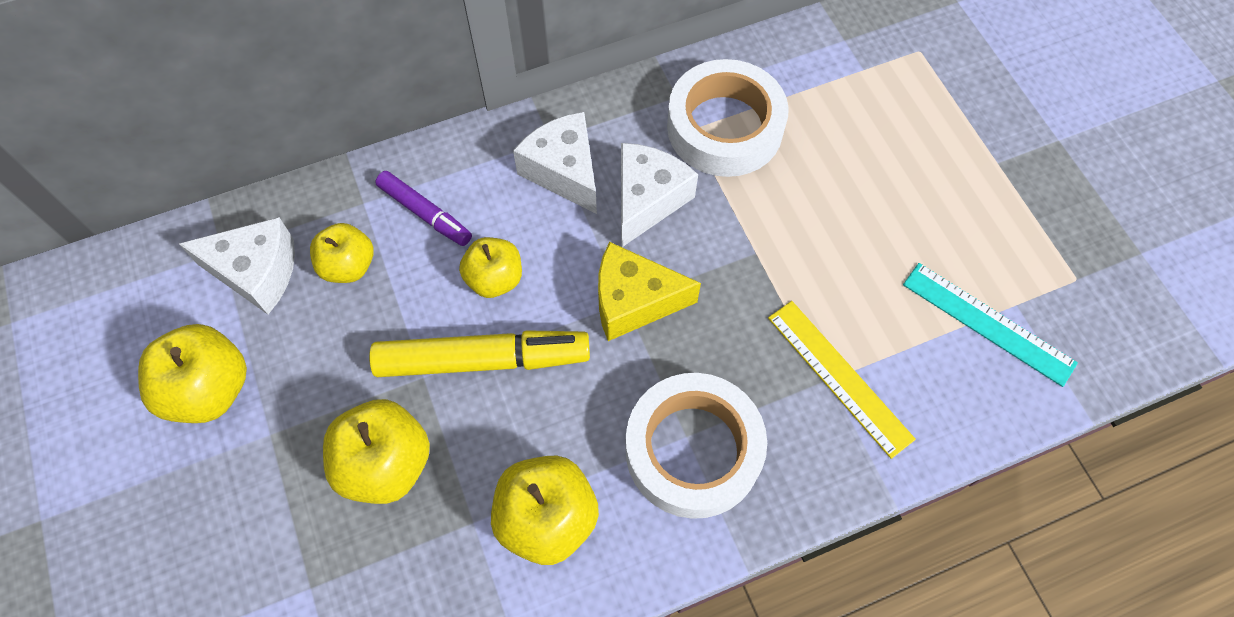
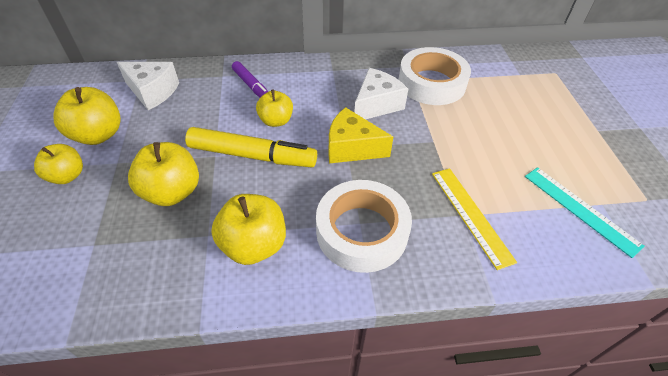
camera: 15 degrees right, 15 degrees down
(348, 266) = (200, 99): yellow apple -> yellow apple (67, 176)
(564, 171) = (334, 84): white cheese -> none

